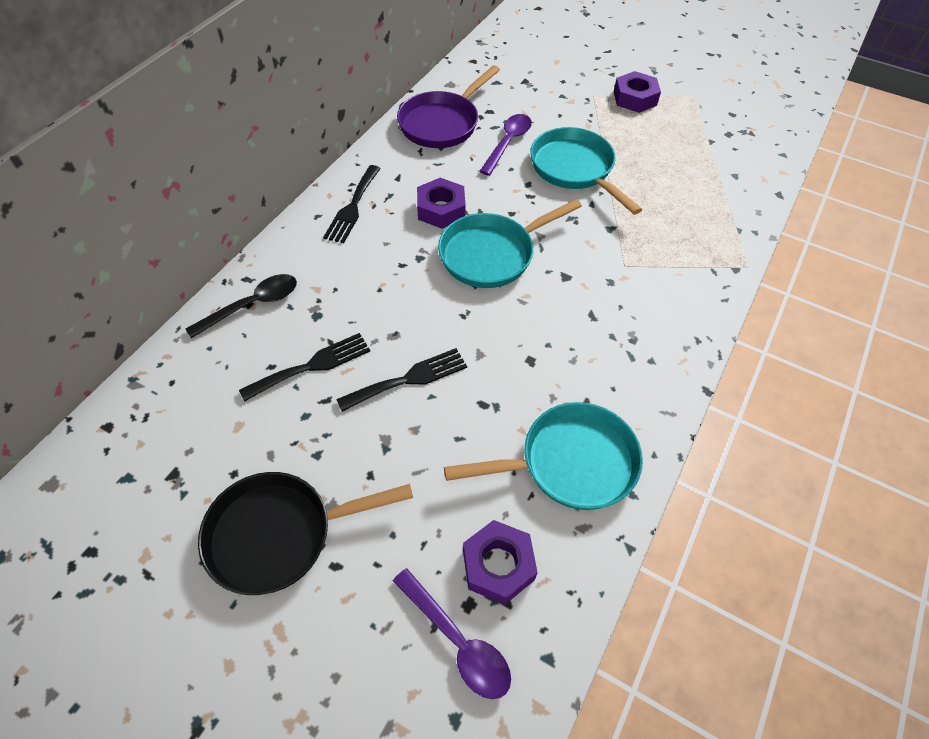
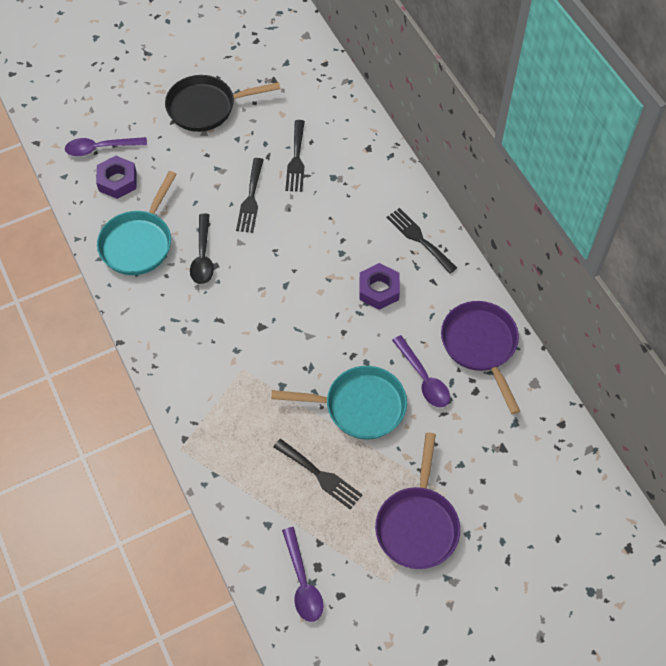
camera: 125 degrees right, 5 degrees up
(252, 305) = (365, 150): black spoon -> black spoon (203, 256)
(279, 534) = (206, 107): black pan -> black pan turned 120 degrees counterclockwise
(492, 254) = (313, 295): turquoise pan -> none
(635, 98) = (417, 525): purple nut -> purple pan
(660, 164) = (320, 475): none -> black fork
(749, 136) = (302, 582): none -> purple spoon

